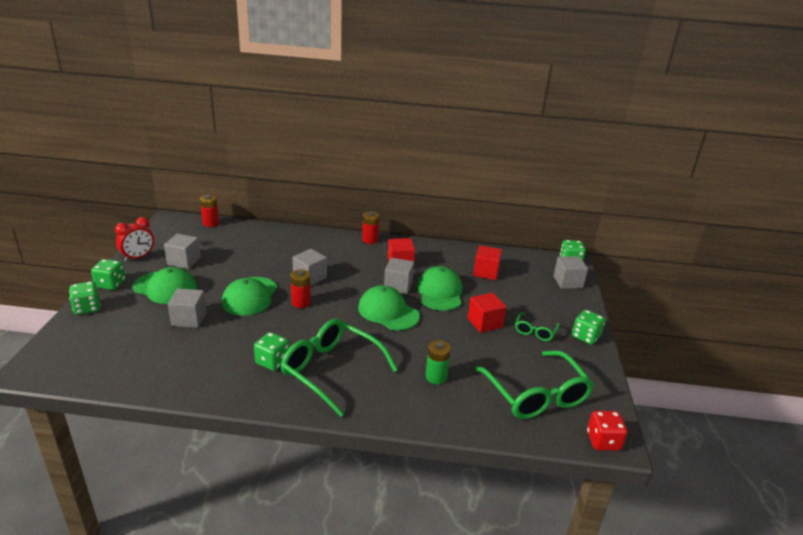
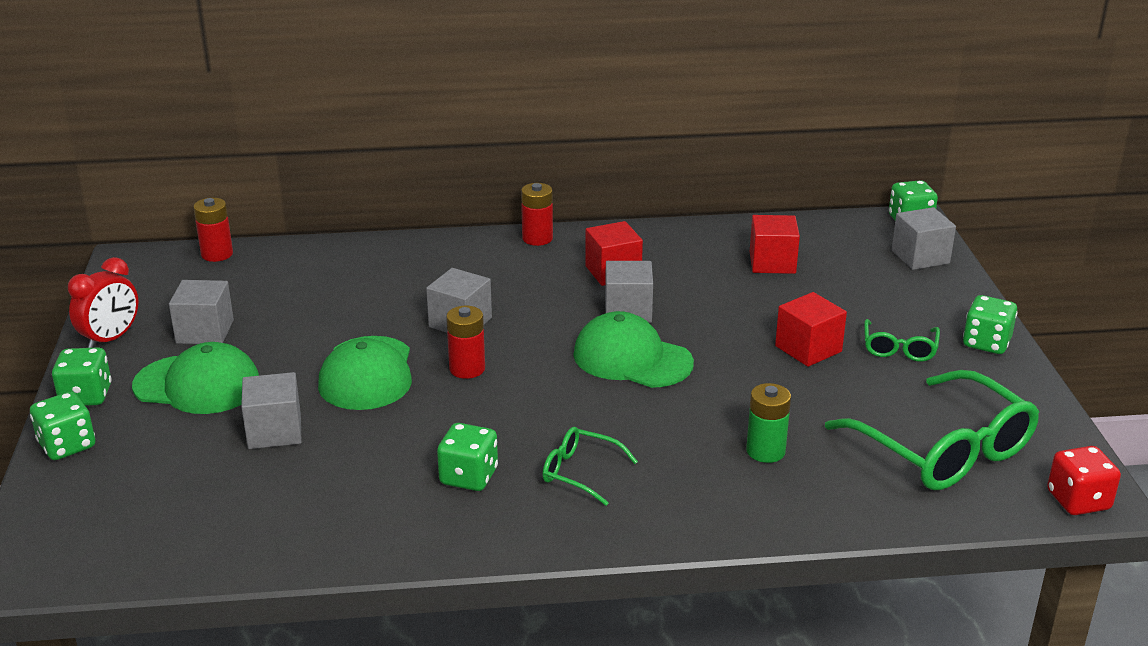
camera: 10 degrees left, 0 degrees up
(331, 370) = (580, 472): green glasses -> green glasses, size x0.49
(440, 292) = (707, 310): green cap -> none

